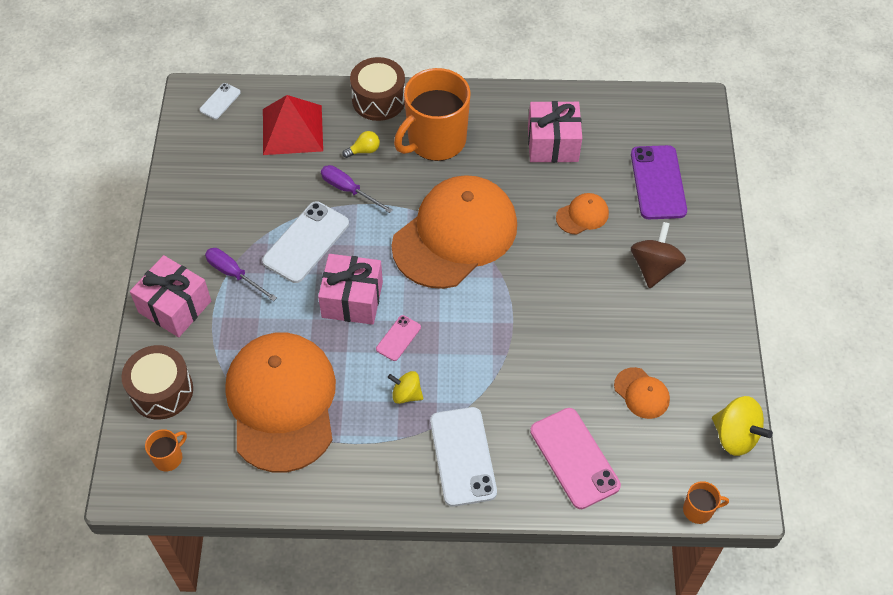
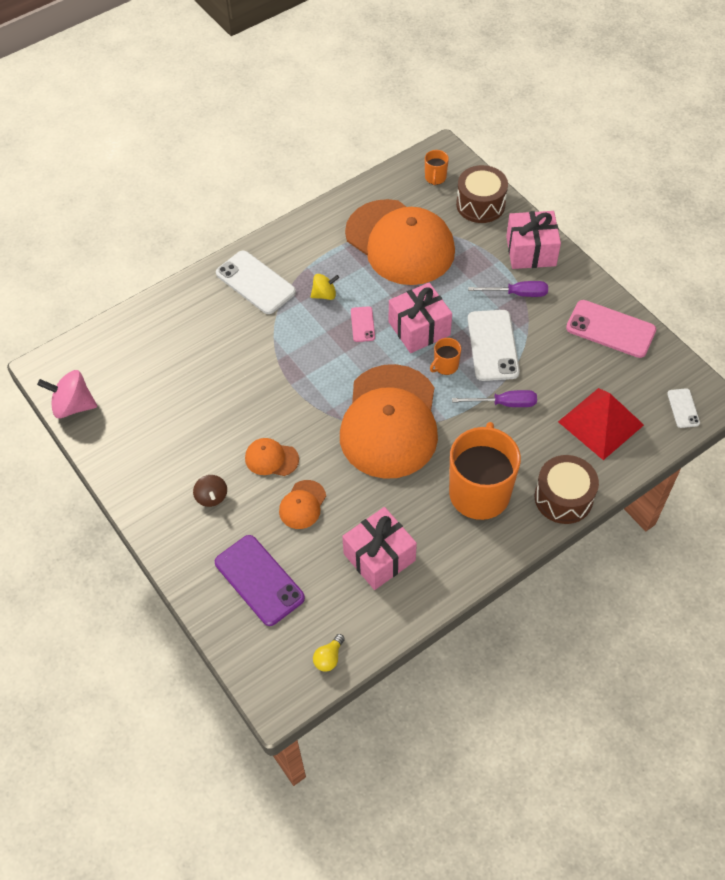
camera: 145 degrees right, 0 degrees up
(364, 150) = (527, 443): yellow light bulb -> yellow light bulb (329, 658)
(574, 458) = (180, 325): pink phone -> pink phone (610, 329)
(641, 393) = (160, 394): orange cap -> orange cap (271, 458)
(654, 267) = (212, 497): brown spinning top -> brown spinning top, size x0.63
(698, 510) = (74, 344): orange mug -> orange mug (445, 366)
(735, 436) = (73, 406): yellow spinning top -> pink spinning top

